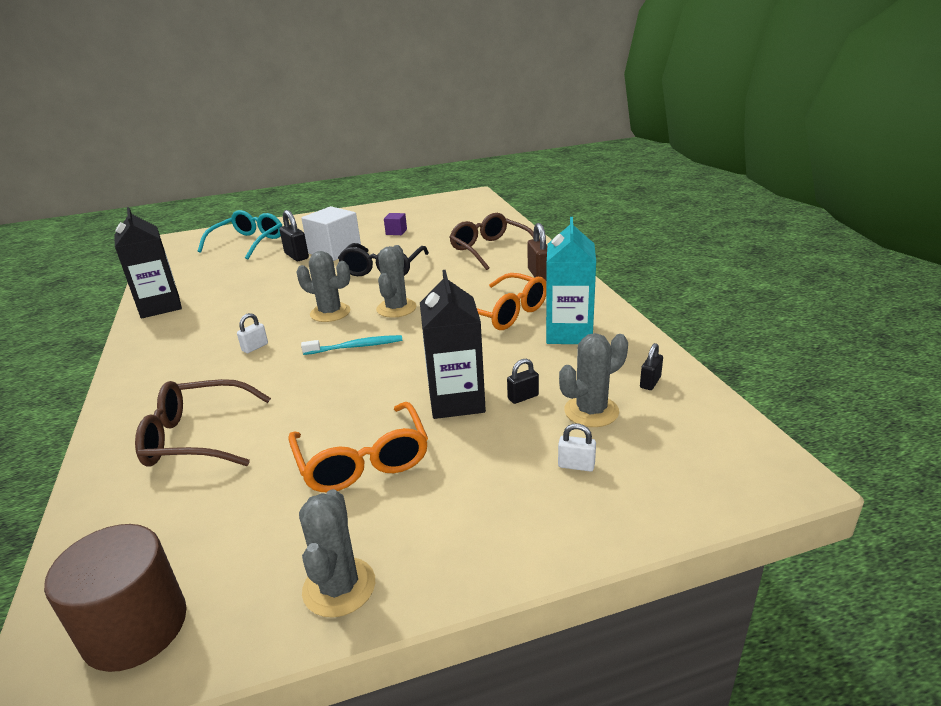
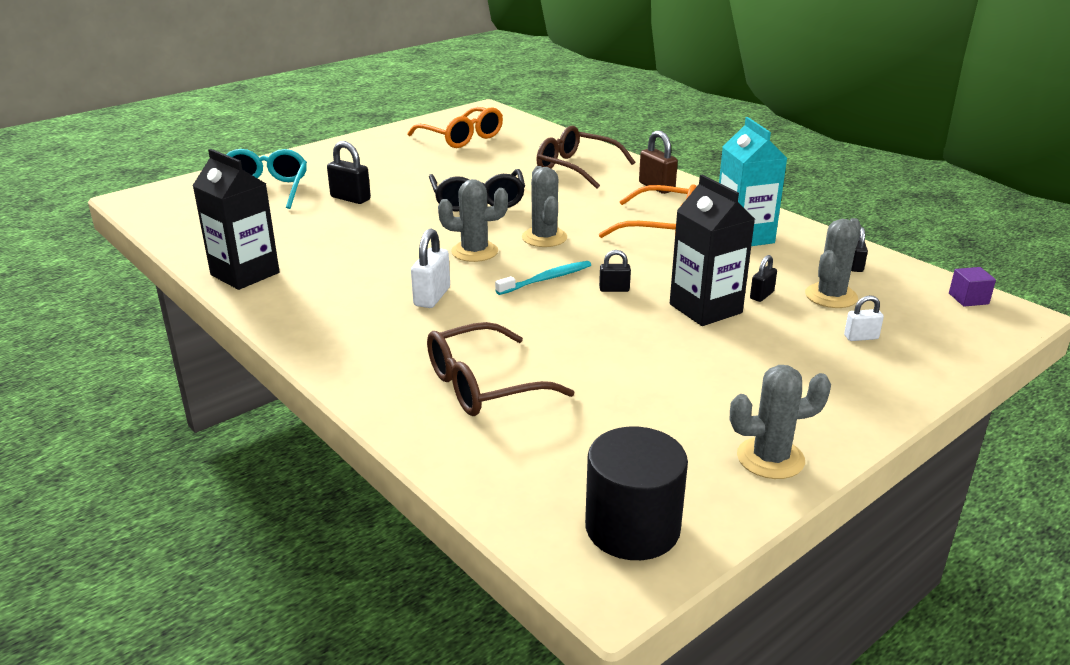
camera: 25 degrees left, 0 degrees up
(135, 627) = (632, 528): brown cylinder -> black cylinder
(255, 347) = (432, 297): white padlock -> white padlock, size x1.65
(335, 251) = (393, 188): white cube -> none
(339, 587) = (770, 458): grey cactus -> grey cactus turned 75 degrees counterclockwise
(363, 460) = (677, 370): orange glasses -> orange glasses (462, 138)
(396, 232) = (443, 159): purple cube -> purple cube (968, 299)
(399, 366) = (614, 289): none -> black padlock

